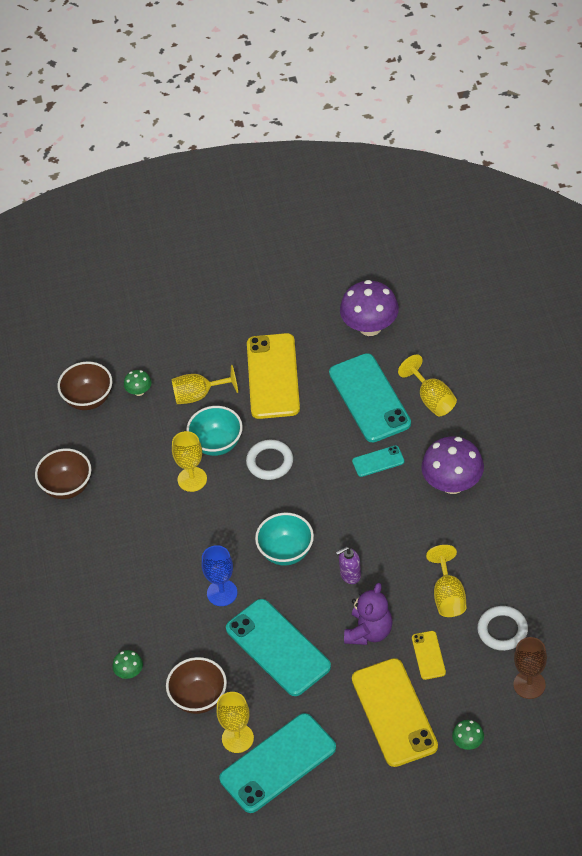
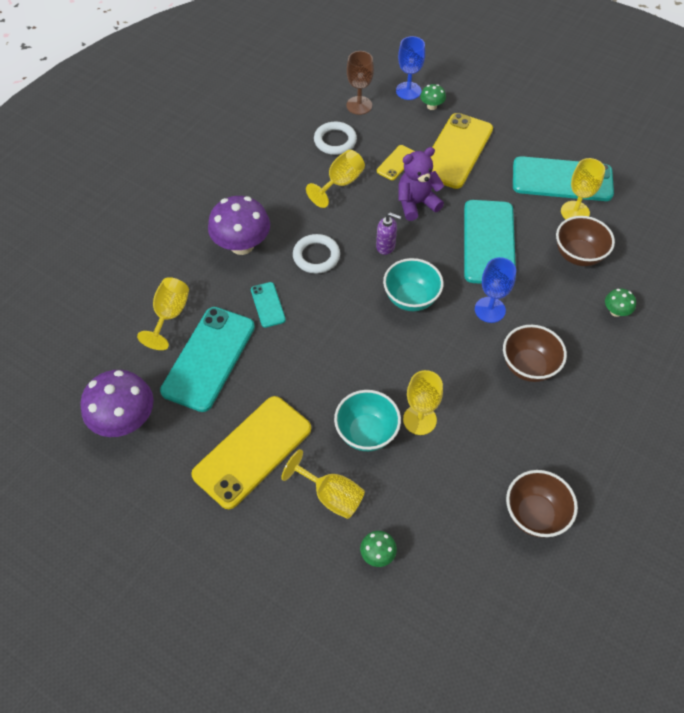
camera: 140 degrees left, 5 degrees up
(88, 399) = (432, 594): brown bowl -> brown bowl (528, 366)
(270, 462) = (344, 377): white ring -> white ring (316, 256)
(378, 461) = (268, 305): turquoise phone -> turquoise phone turned 45 degrees clockwise
(508, 741) = (408, 91): none -> blue goblet

